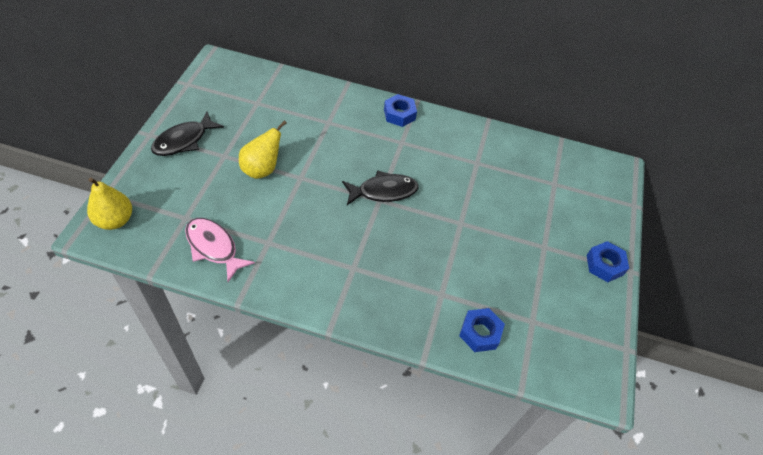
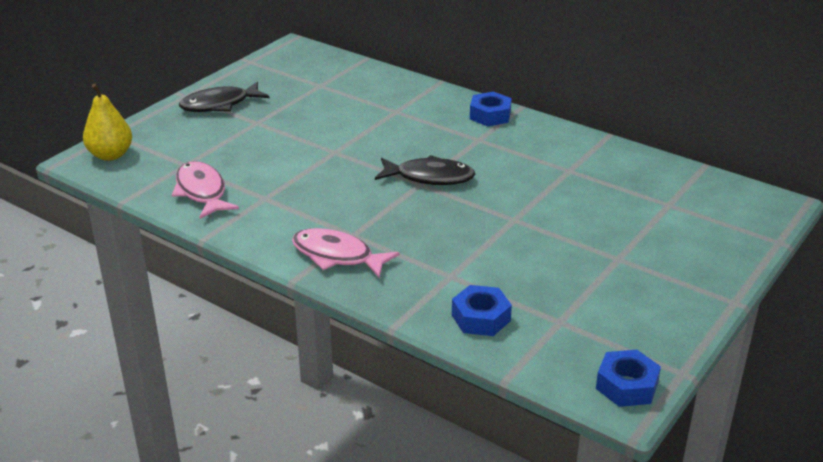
camera: 25 degrees right, 20 degrees down
(262, 169) = (293, 139): yellow pear -> none
(351, 294) = (337, 256): none -> pink fish
(604, 265) = (697, 289): blue nut -> blue nut (626, 386)

